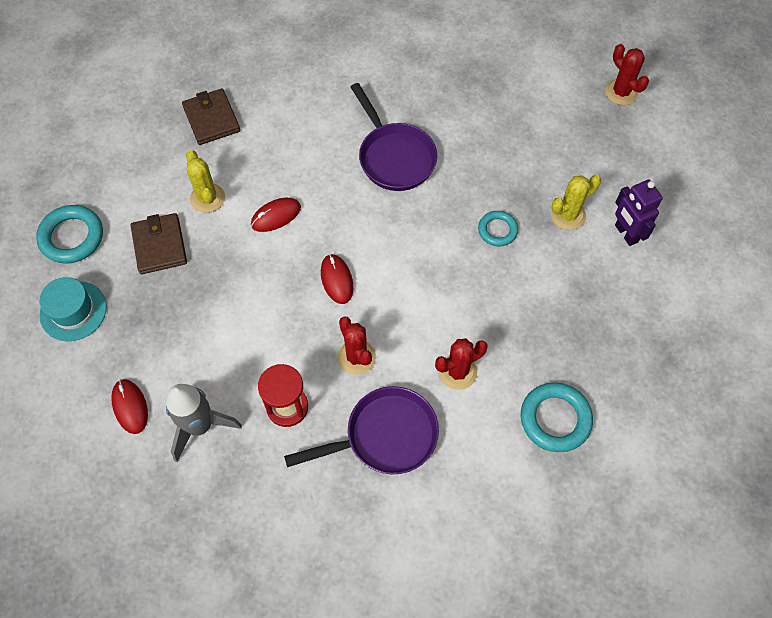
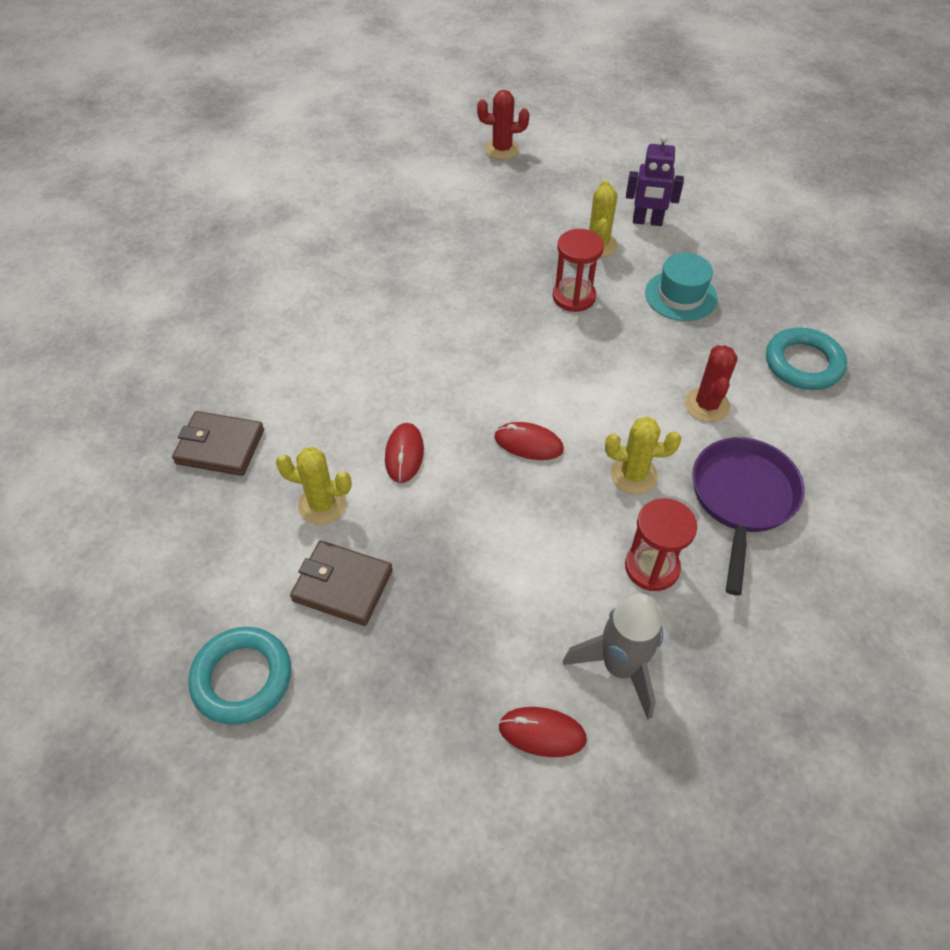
camera: 55 degrees left, 10 degrees down
(73, 311) = (354, 732): turquoise hat -> turquoise hat (681, 296)
(356, 357) = (633, 475): red cactus -> yellow cactus
(394, 157) = (423, 324): purple pan -> none
(497, 230) = (574, 297): turquoise ring -> red hourglass

